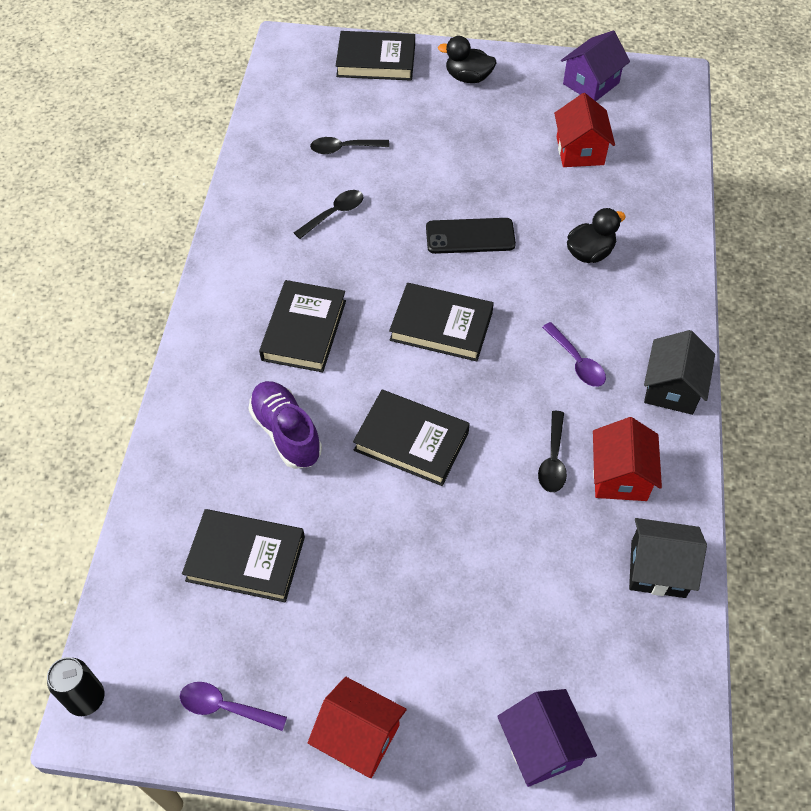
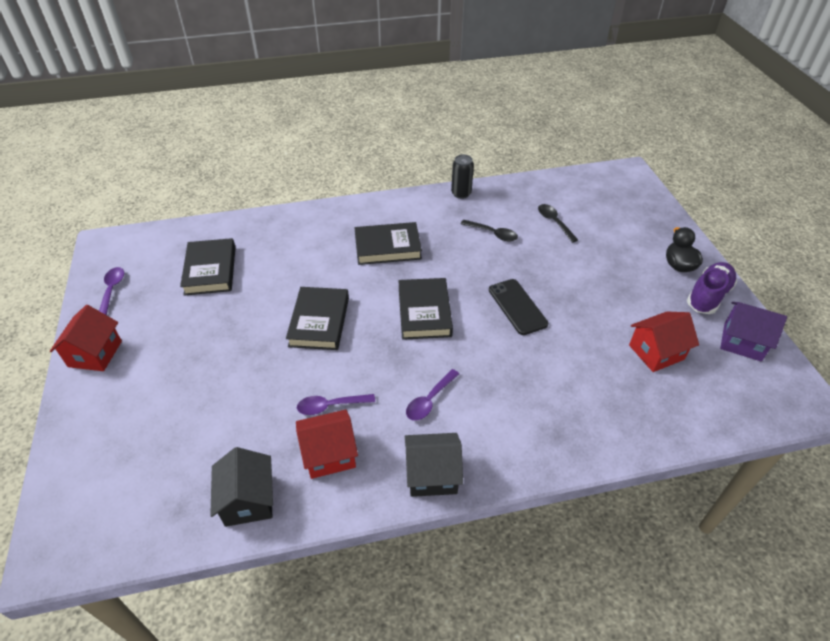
camera: 70 degrees right, 10 degrees down
(86, 698) = (114, 237): black can -> black can (461, 193)
(286, 433) = (305, 262): purple shoe -> purple shoe (708, 296)
(376, 61) = (651, 214): black book -> none
(541, 746) = (90, 454): purple house -> none
(553, 459) = (330, 406): black spoon -> purple spoon
(590, 253) = (547, 384): black duck -> none

